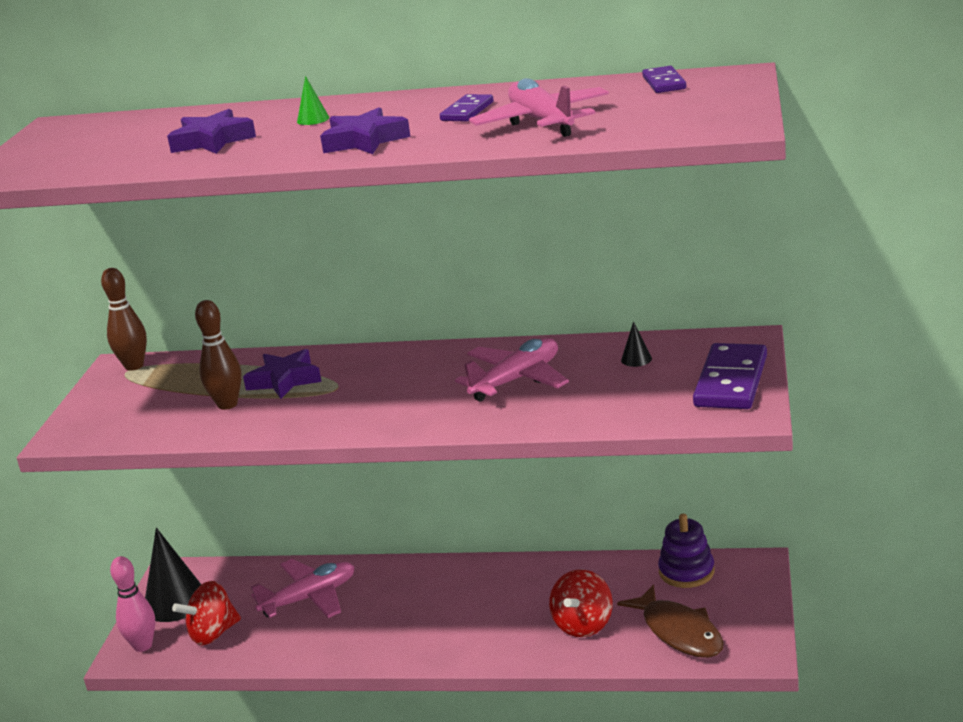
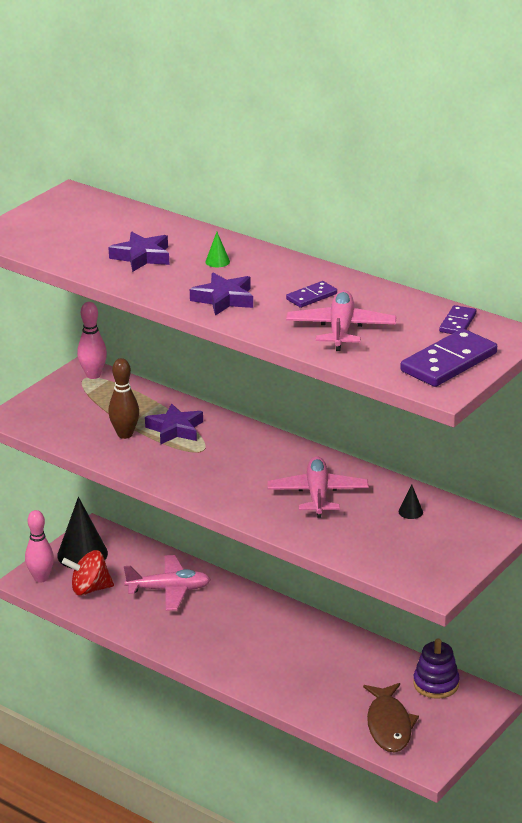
camera: 25 degrees right, 5 degrees up
(134, 366) = (93, 375): brown bowling pin -> pink bowling pin
(516, 380) = (317, 494): pink plane -> pink plane turned 75 degrees counterclockwise
(583, 625) = (330, 691): red spinning top -> none
(731, 381) = (451, 557): purple domino -> purple domino (449, 362)

